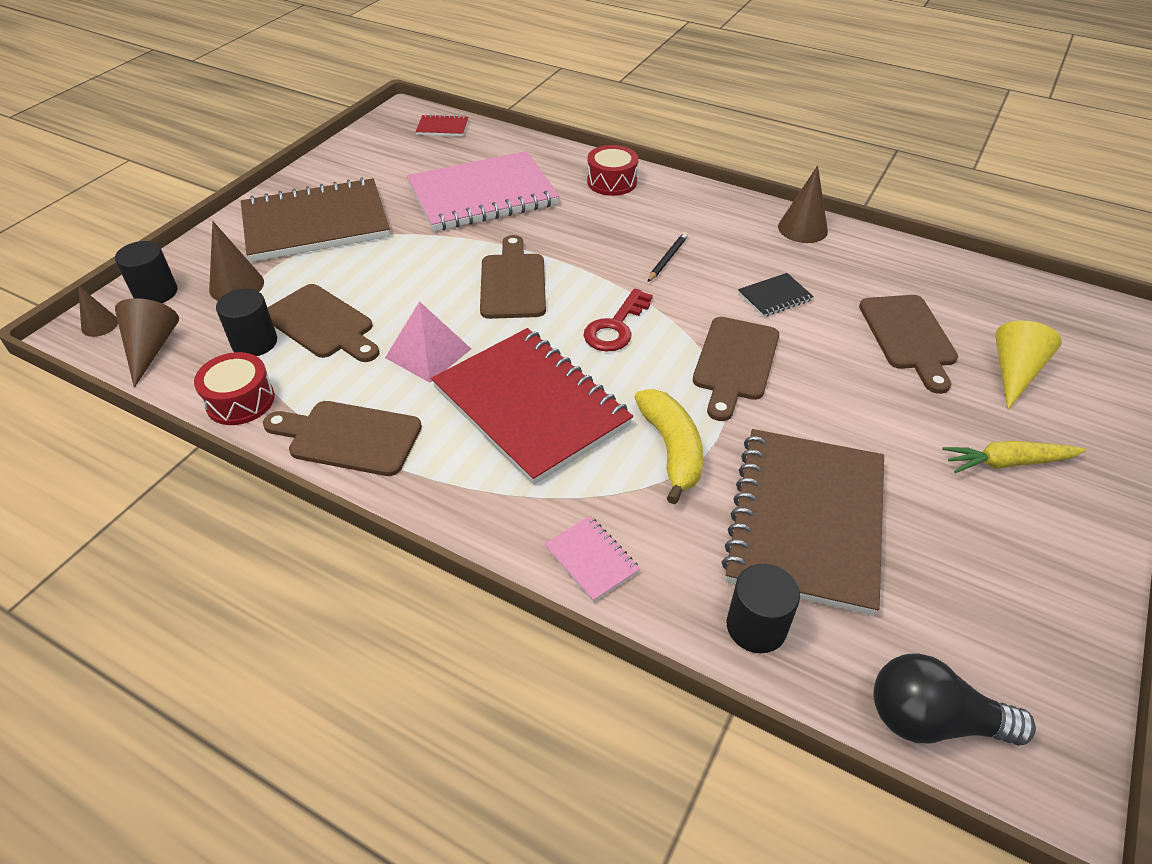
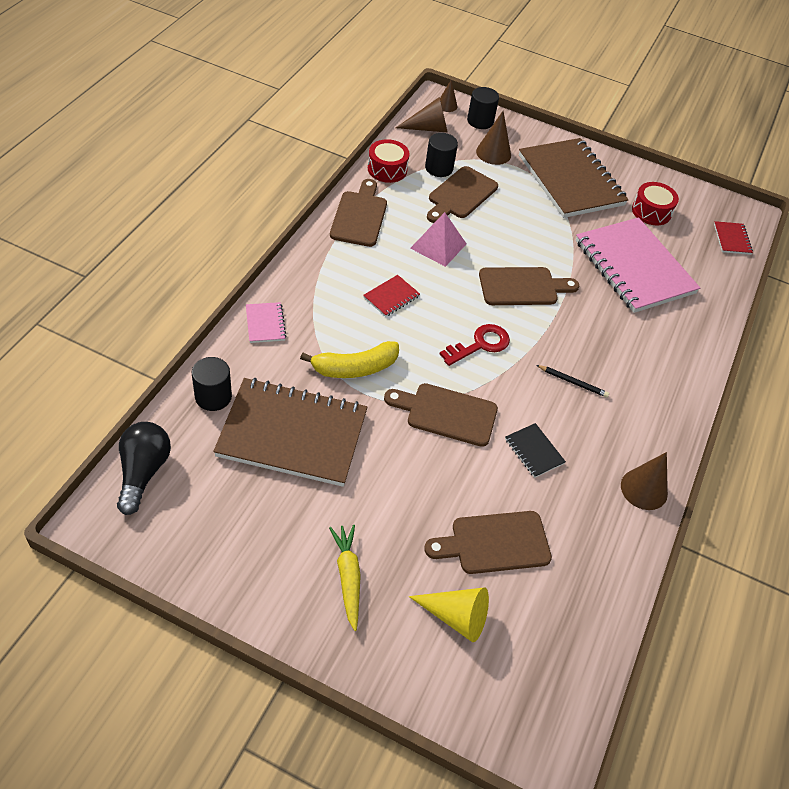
camera: 80 degrees right, 5 degrees up
(531, 406) = (391, 297): red notebook -> red notebook, size x0.41
(591, 559) = (265, 324): pink notebook -> pink notebook turned 60 degrees counterclockwise
(612, 182) = (681, 351): red drum -> red drum (651, 211)
(616, 326) = (480, 345): red key -> red key turned 120 degrees clockwise

